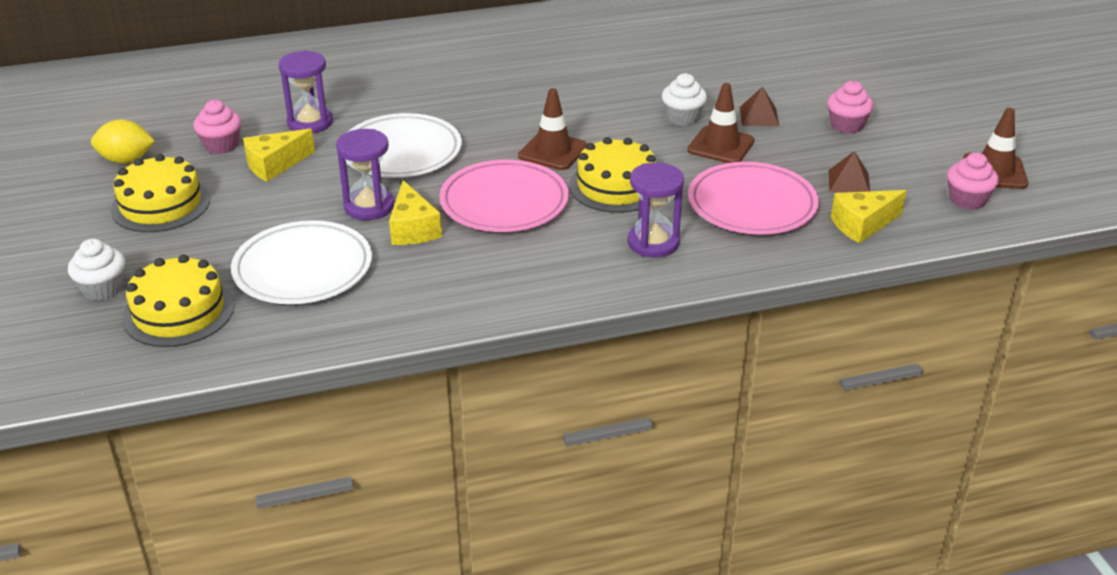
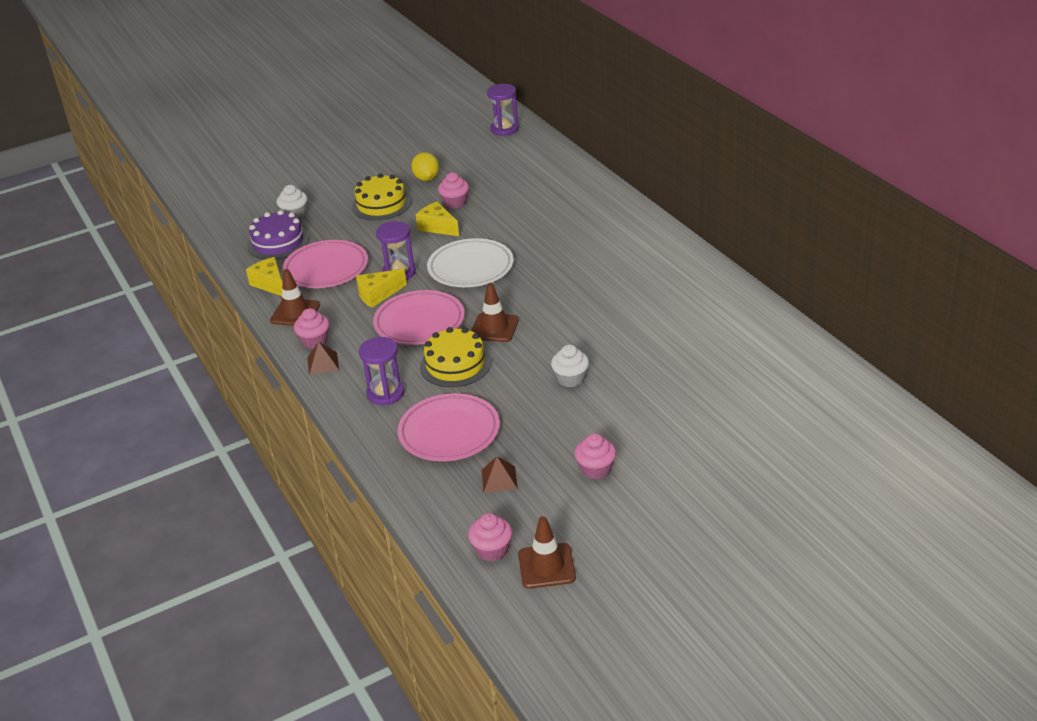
camera: 80 degrees right, 0 degrees up
(179, 312) = (278, 242): yellow cake -> purple cake
(303, 269) = (326, 268): white plate -> pink plate
(310, 123) = (495, 224): purple hourglass -> purple hourglass (504, 129)
(495, 293) = (314, 341): none -> pink cupcake
(721, 146) = (533, 404): brown traffic cone -> brown traffic cone (295, 313)
(759, 116) = (590, 418): brown pyramid -> brown pyramid (323, 363)
(862, 225) = (435, 492): yellow cheese -> yellow cheese (270, 284)

